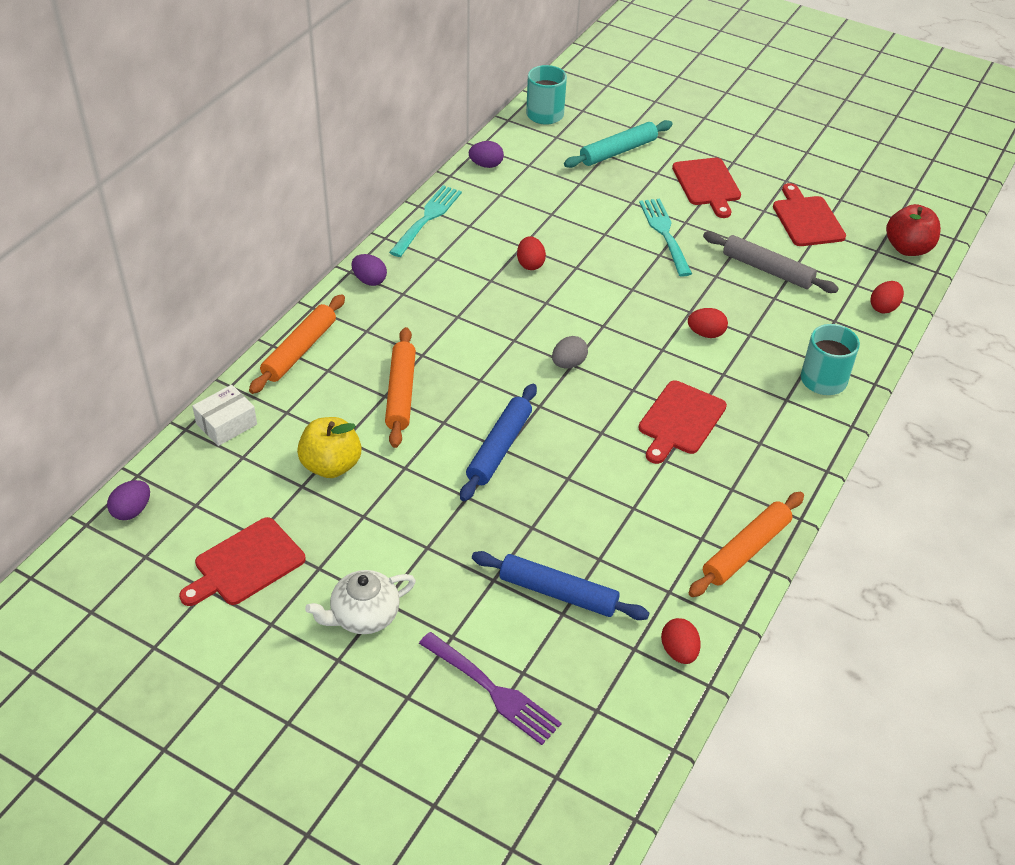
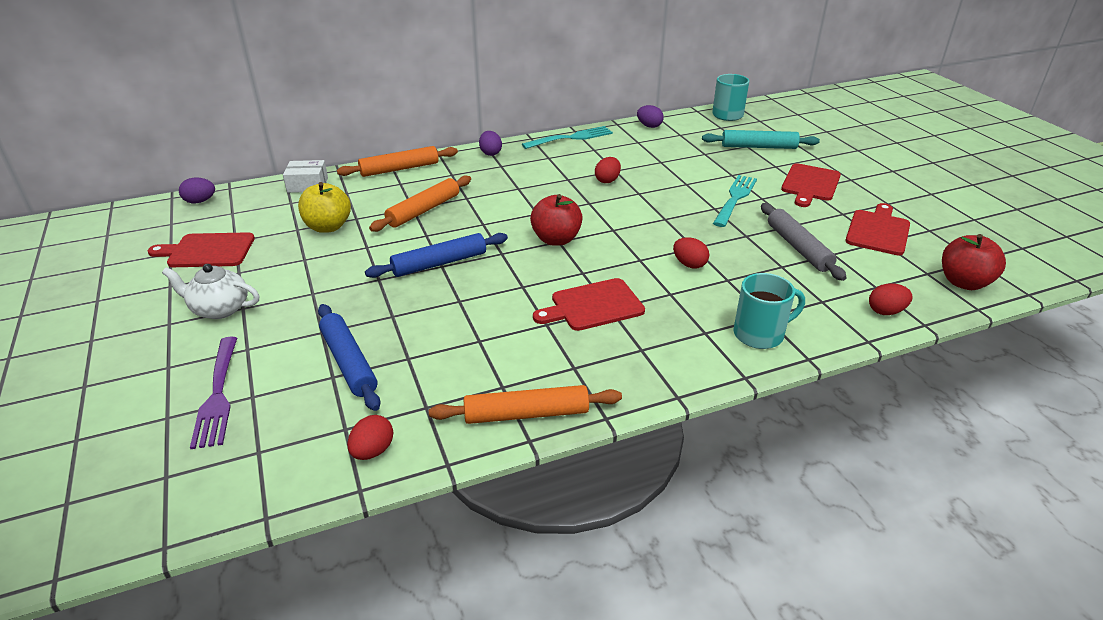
camera: 40 degrees right, 10 degrees down
(568, 364) = (556, 239): grey egg -> red apple

